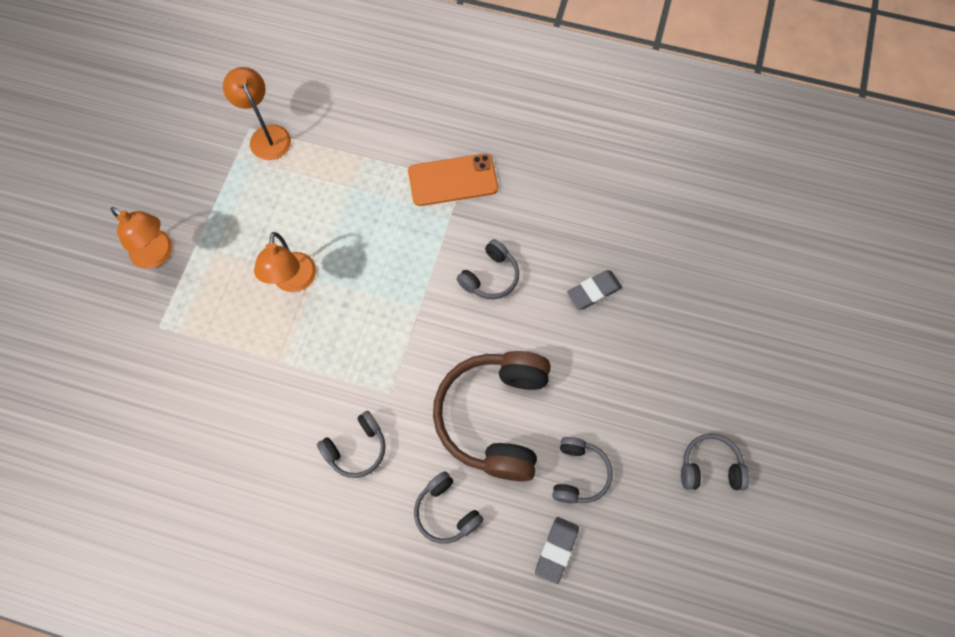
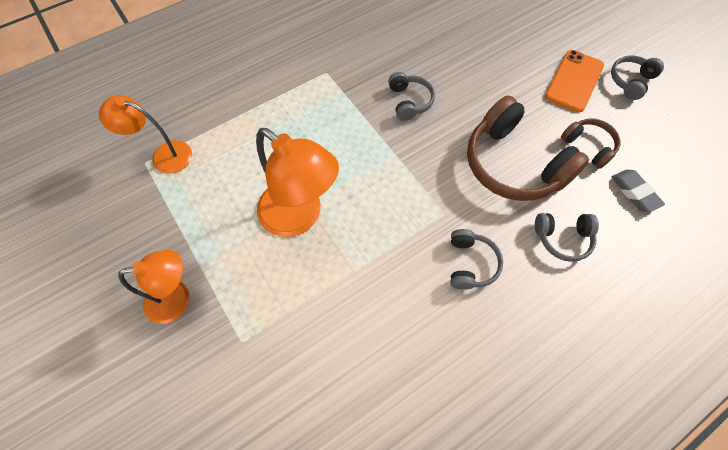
camera: 50 degrees left, 5 degrees down
(294, 281) = (300, 216): orange lamp -> orange lamp, size x1.54
(453, 180) = (320, 75): orange phone -> orange phone (574, 81)
(579, 474) = (588, 146): grey headphones -> brown headphones
(594, 291) = (469, 59): grey eraser -> none

